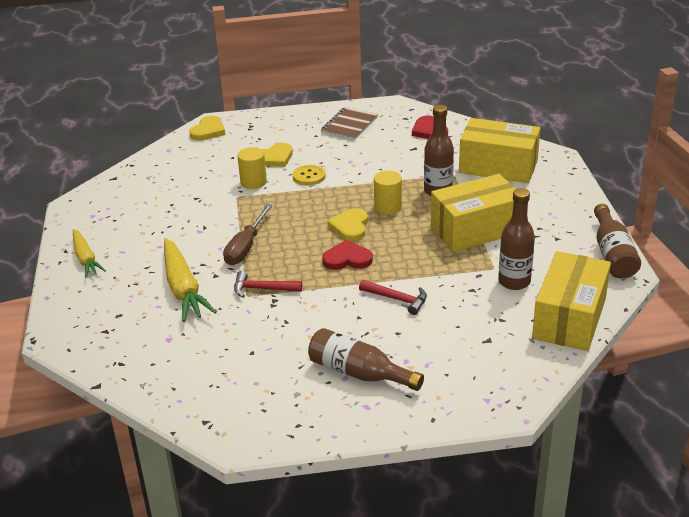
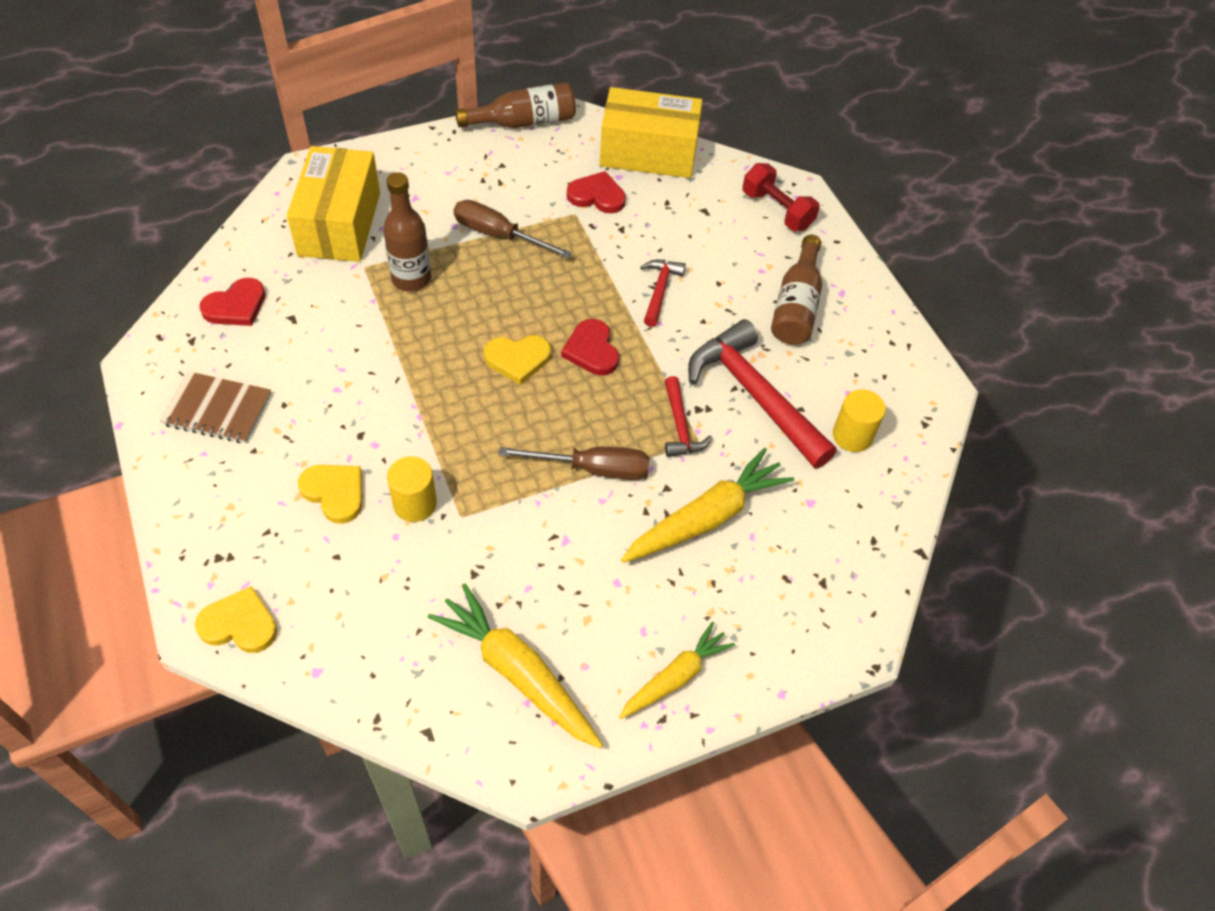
camera: 110 degrees left, 20 degrees up
(126, 206) = (517, 673): none -> yellow carrot
(274, 330) = (754, 395): none -> red hammer
(309, 176) = (388, 433): yellow button -> none
(388, 207) = (460, 326): yellow cylinder -> yellow cylinder (852, 436)
(475, 229) = (498, 235): yellow box -> brown screwdriver
(481, 386) = (777, 210): none -> red dumbbell
(514, 282) = (597, 196): brown bottle -> red heart

